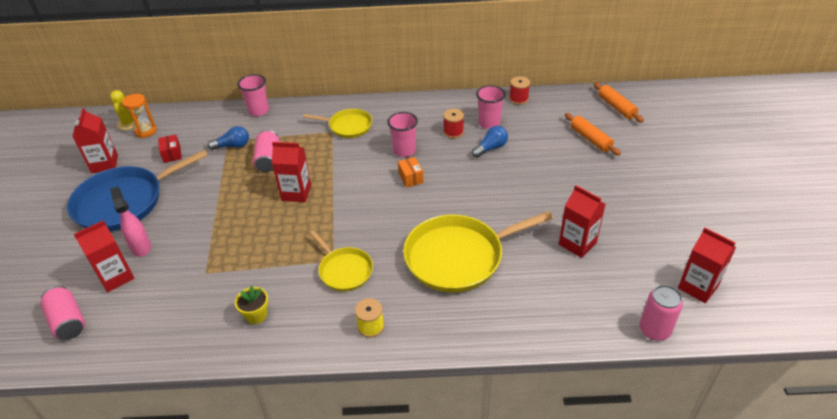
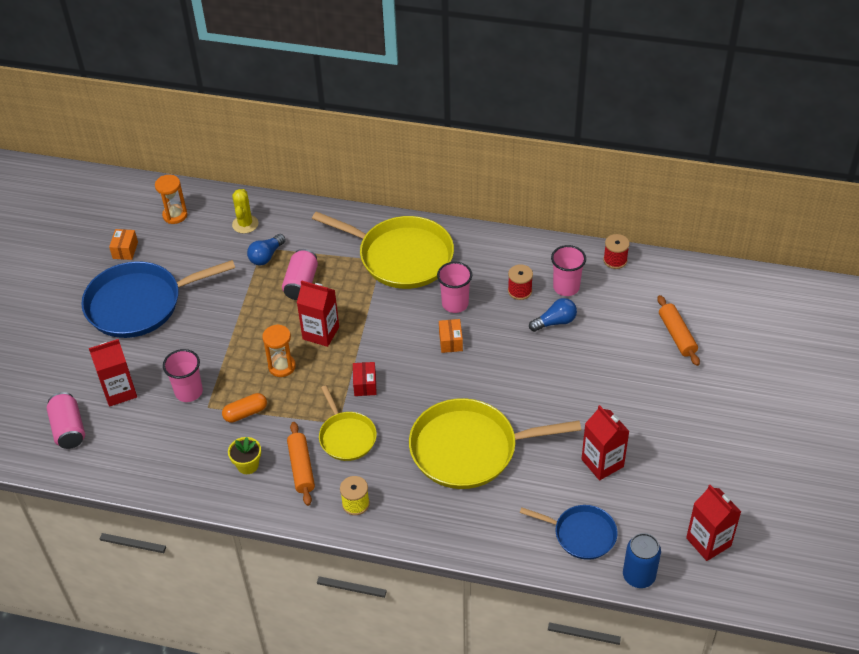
camera: 15 degrees right, 5 degrees up
(104, 164) = (125, 250): red carton -> orange box
(128, 123) = (157, 200): yellow cactus -> yellow cactus (245, 224)
(141, 247) = (148, 362): pink spray bottle -> none
(172, 154) = (198, 253): red box -> red box (365, 384)
(233, 146) = (266, 256): blue light bulb -> blue light bulb turned 120 degrees clockwise
(243, 270) = (245, 413): none -> orange capsule
(258, 111) = (305, 213): pink cup -> pink cup (189, 392)
(268, 225) = (282, 366): none -> orange hourglass
(348, 126) = (401, 256): yellow pan -> yellow pan, size x1.81
(587, 306) = (581, 534): none -> blue pan
(616, 107) = (729, 297): orange rolling pin -> orange rolling pin (301, 468)
(654, 330) = (638, 576): pink can -> blue can

